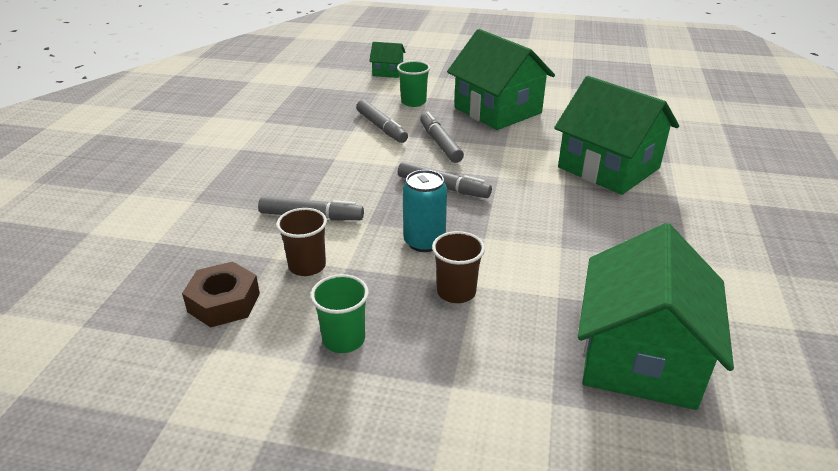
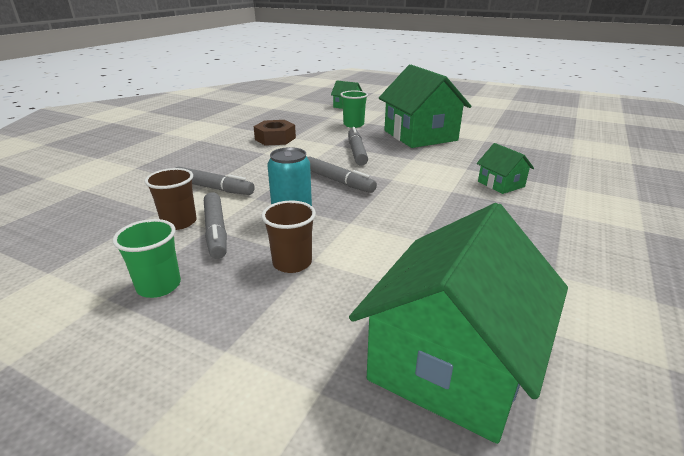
camera: 15 degrees right, 5 degrees down
(224, 302) = (89, 239): brown nut -> brown nut (275, 138)
(381, 127) = (316, 137): grey marker -> grey marker (215, 231)
(608, 168) = (501, 184): green house -> green house, size x0.46

